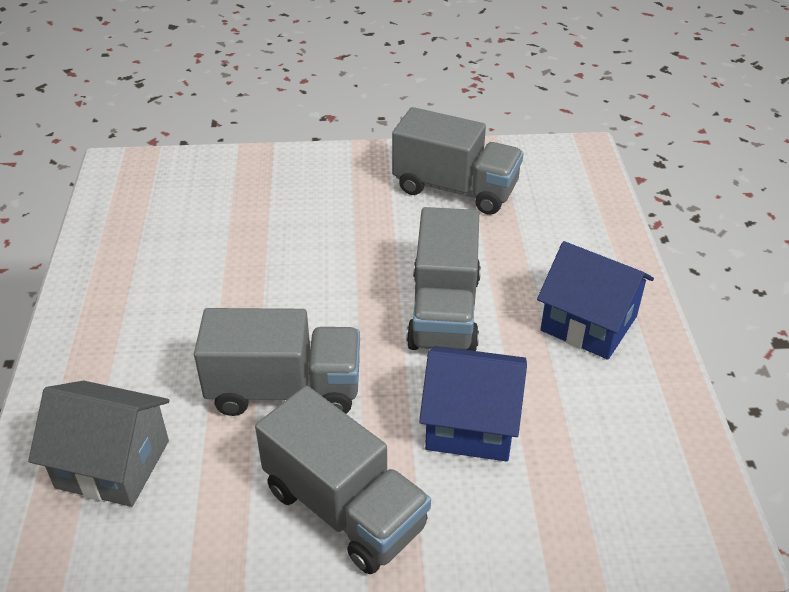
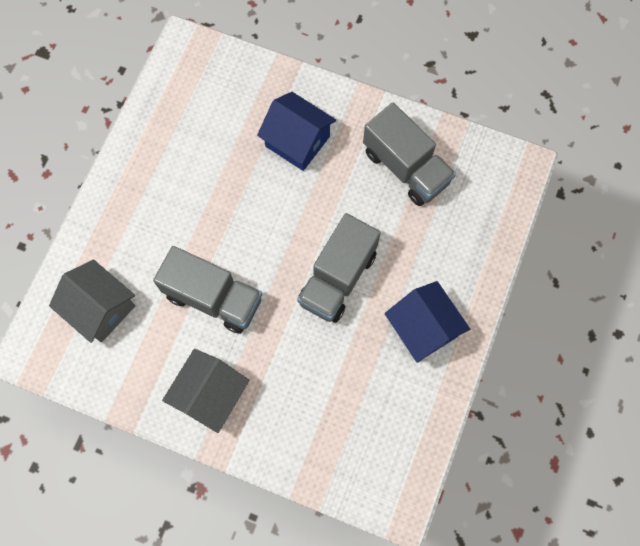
camera: 25 degrees right, 30 degrees up
(345, 508) = (210, 395): grey truck -> grey house
(471, 424) = (307, 371): blue house -> blue house (297, 141)

